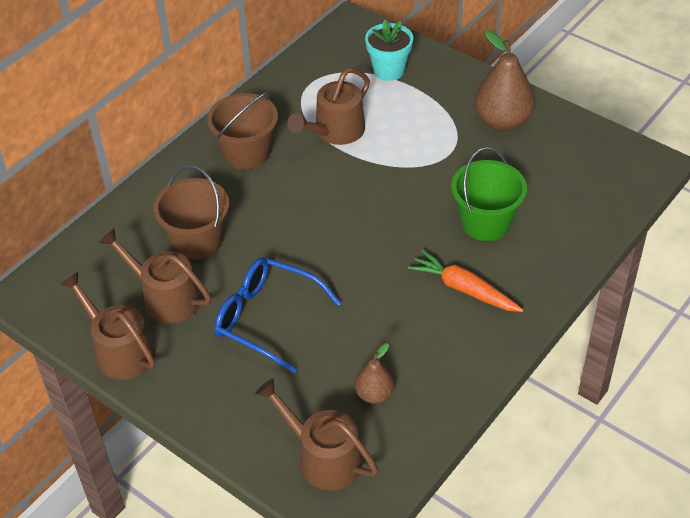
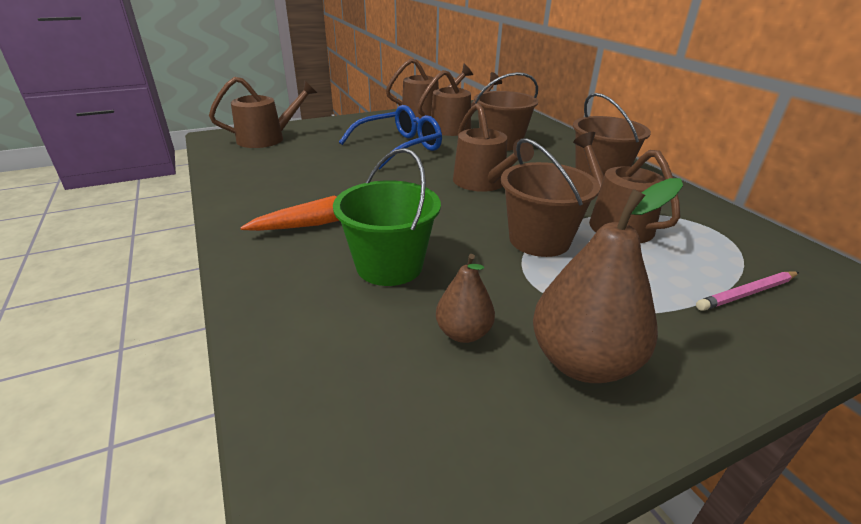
camera: 115 degrees right, 15 degrees down
(315, 221) = (483, 183): none -> brown watering can
(374, 394) = (282, 161): brown pear -> brown pear (463, 333)
(389, 70) = (747, 293): turquoise flower pot -> pink pencil
(393, 163) = (539, 240): none -> brown bucket

